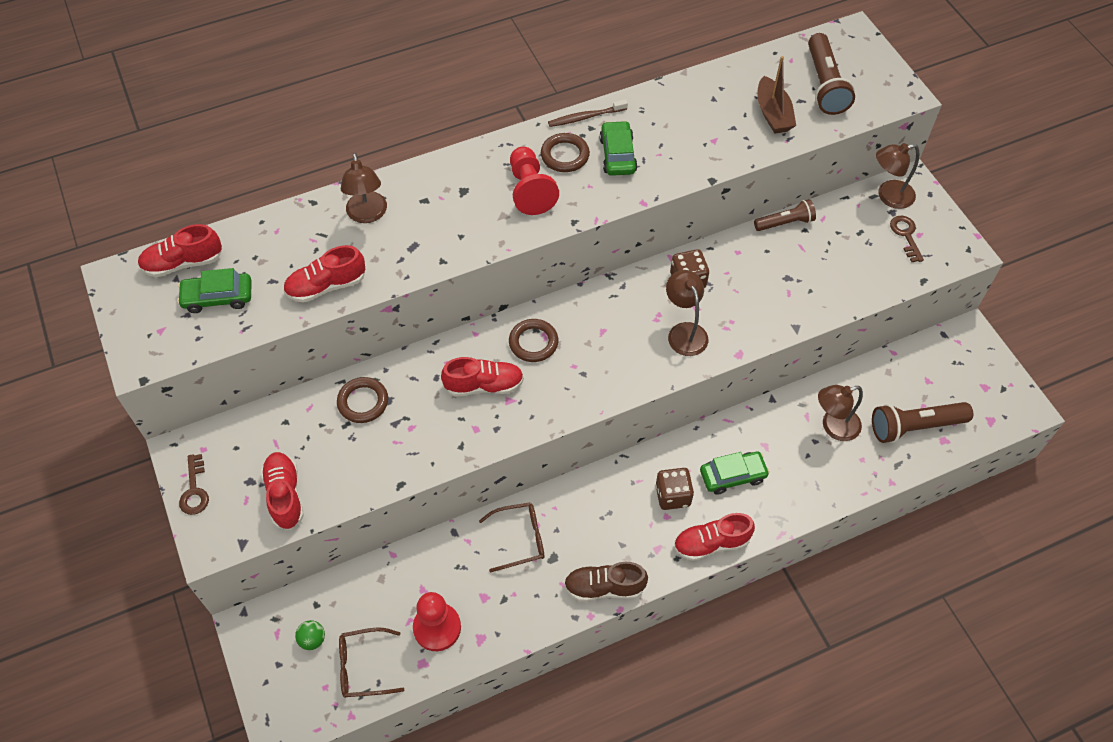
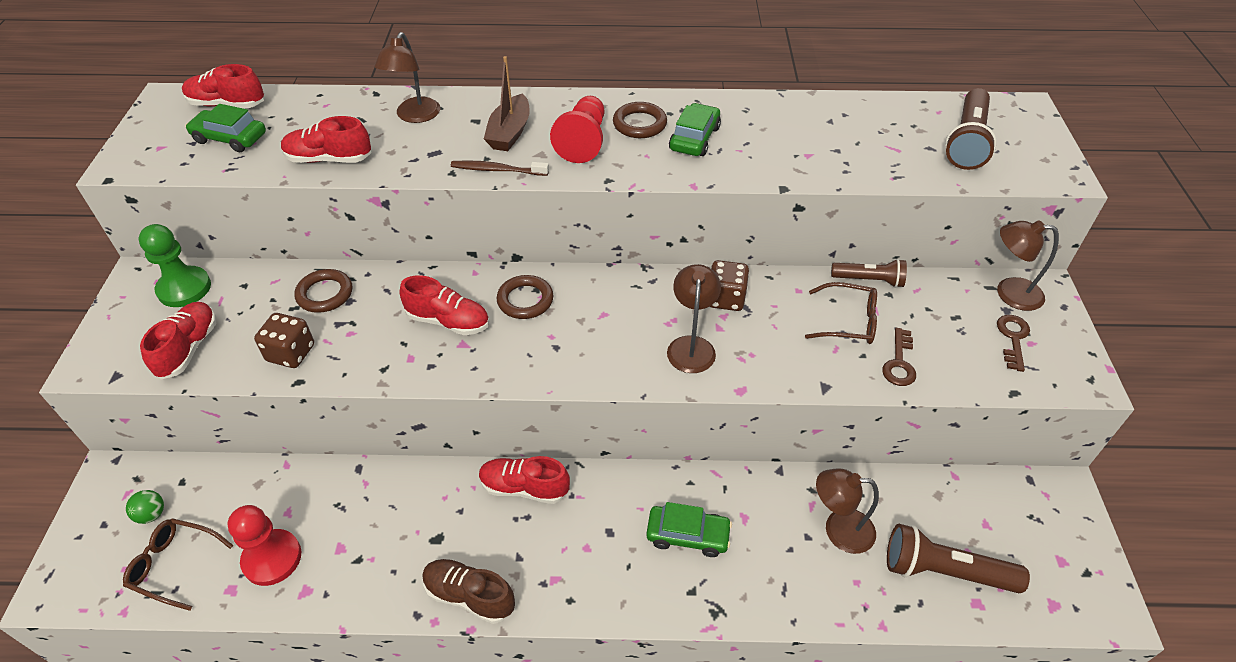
camera: 25 degrees right, 10 degrees down
(194, 490) = (119, 313): brown key -> brown key (899, 363)
(234, 446) = (184, 288): none -> green pawn
(519, 539) = (416, 503): brown glasses -> brown glasses (848, 321)
(586, 117) = (683, 100): brown toothbrush -> brown toothbrush (498, 170)
(672, 495) = (606, 528): brown dice -> brown dice (291, 353)
(711, 543) = (619, 601): red shoe -> red shoe (524, 488)
(773, 114) = (890, 150): brown boat -> brown boat (510, 133)

